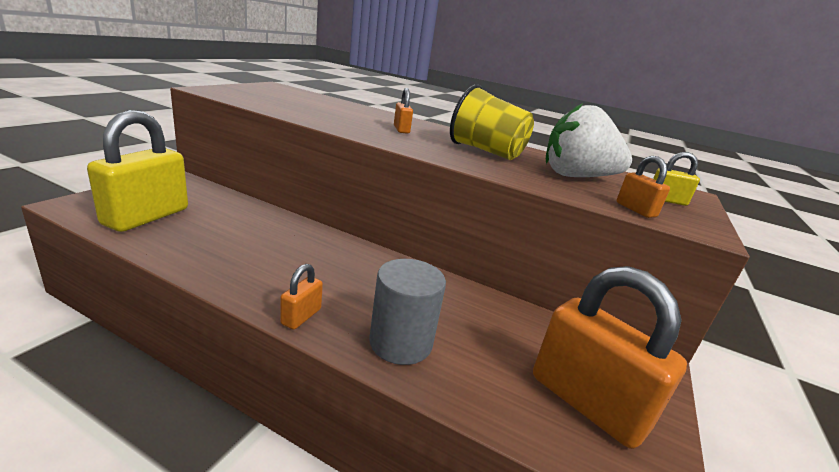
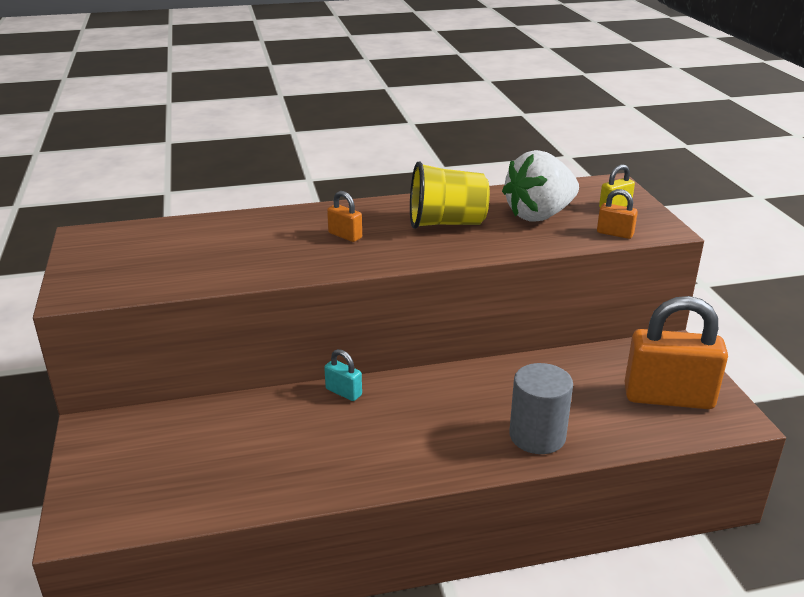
camera: 35 degrees left, 5 degrees up
(146, 217) = (174, 483): yellow padlock -> none
(301, 316) = (456, 466): orange padlock -> none
(320, 235) = (343, 392): none -> turquoise padlock

